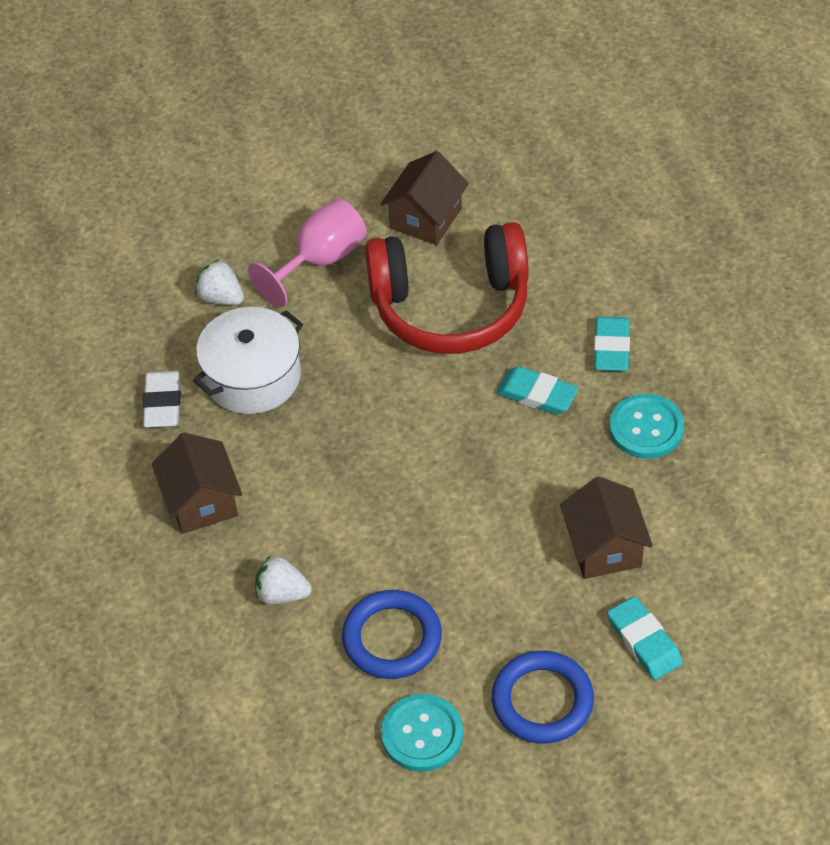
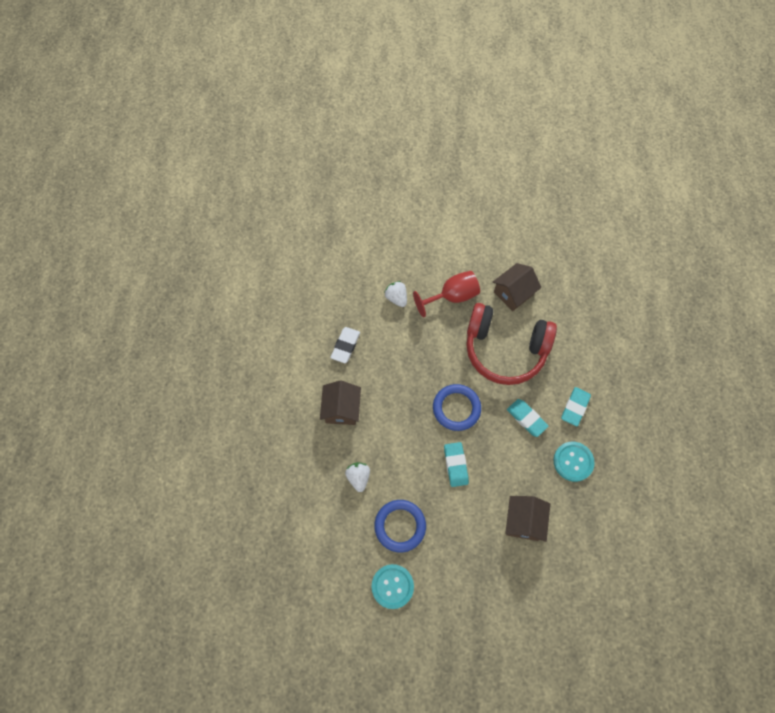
camera: 20 degrees right, 15 degrees up
(252, 376) = (393, 349): white pot -> none
(282, 594) = (358, 477): white strawberry -> white strawberry turned 45 degrees clockwise
(320, 260) = (452, 296): pink goblet -> red goblet
(542, 701) = (457, 595): blue ring -> blue ring (456, 408)
(644, 641) = (521, 584): turquoise eraser -> turquoise eraser (455, 465)

